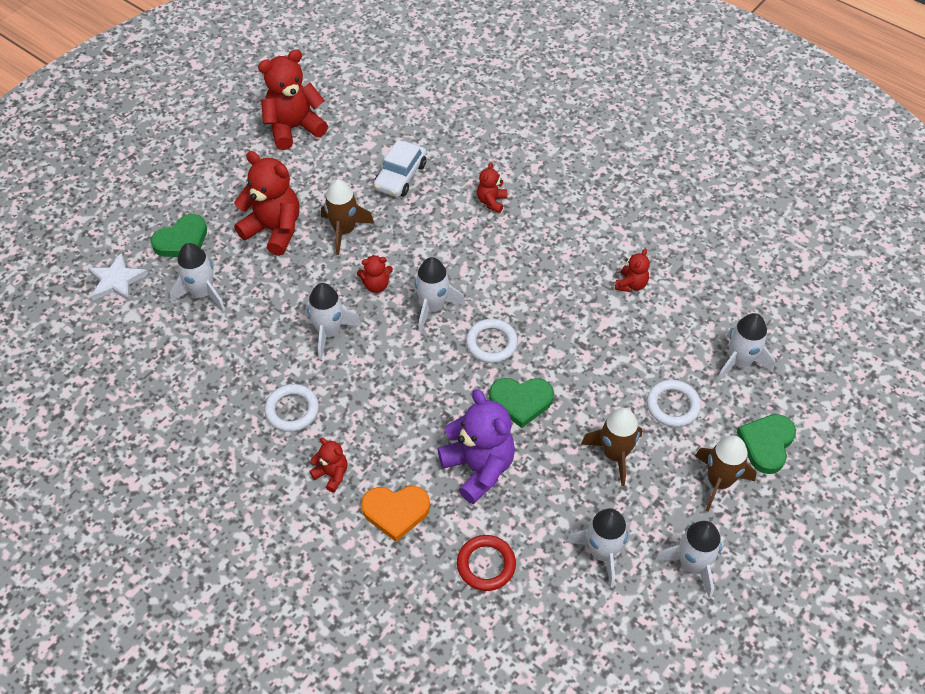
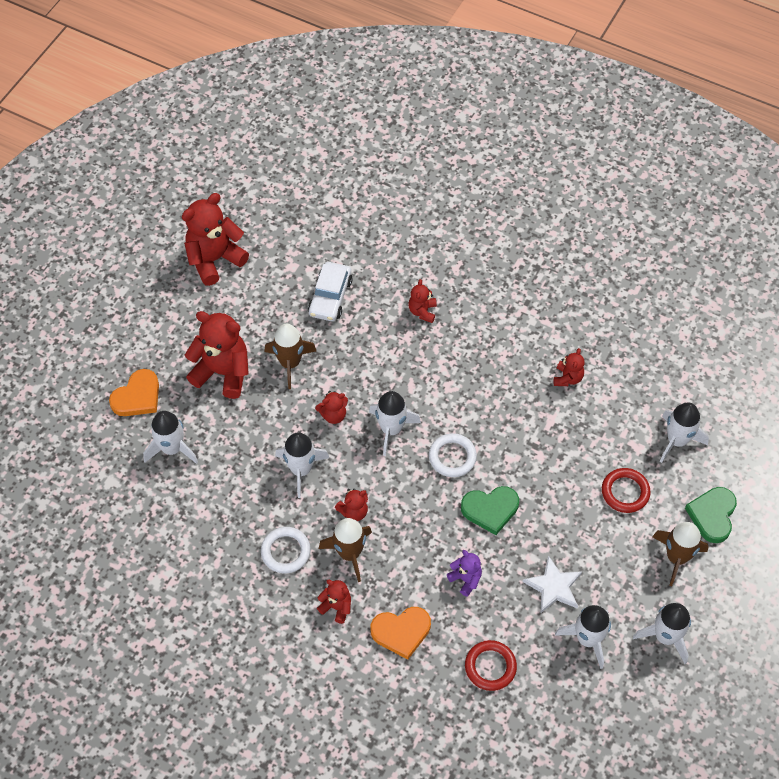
camera: 10 degrees left, 5 degrees up
(116, 280) = (86, 448): white star -> white star (553, 587)
(182, 240) = (137, 397): green heart -> orange heart
(374, 381) = (353, 511): none -> red teddy bear
(478, 468) = (465, 579): purple teddy bear -> purple teddy bear, size x0.50
(614, 454) = (582, 547): brown rocket -> brown rocket (349, 553)
(672, 405) = (625, 492): white ring -> red ring

